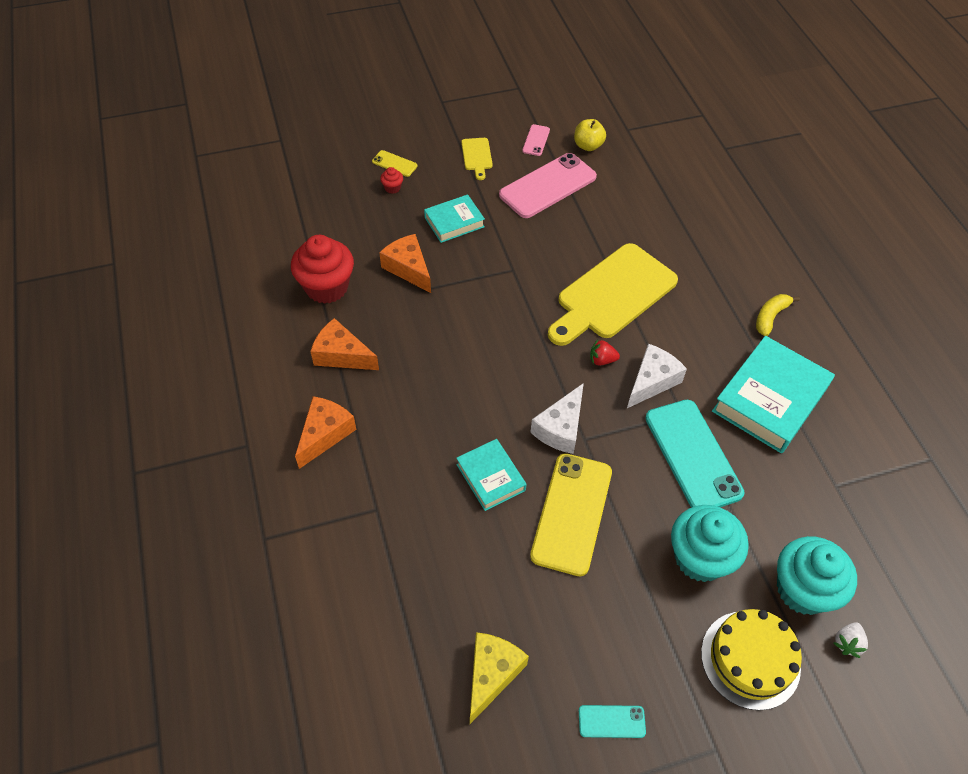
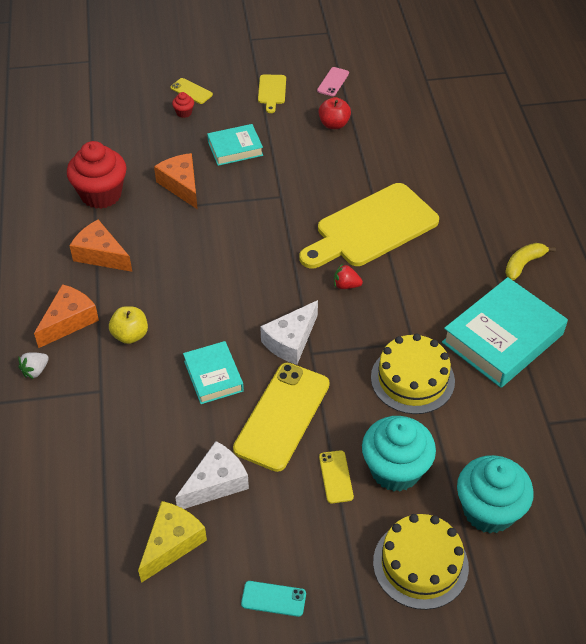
camera: 10 degrees right, 5 degrees down
(548, 186) = (334, 124): pink phone -> red apple
(588, 146) = (383, 91): yellow apple -> yellow apple (130, 335)
(642, 574) = (336, 477): none -> yellow phone
(652, 381) = (390, 309): white cheese -> white cheese (216, 483)
(692, 455) = (412, 379): turquoise phone -> yellow cake
(847, 643) = (520, 563): white strawberry -> white strawberry (35, 371)

